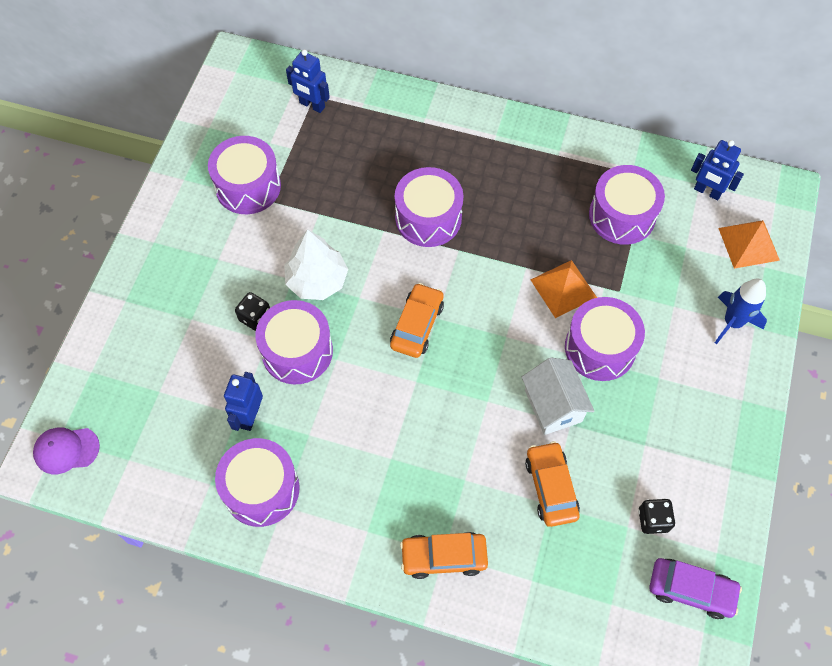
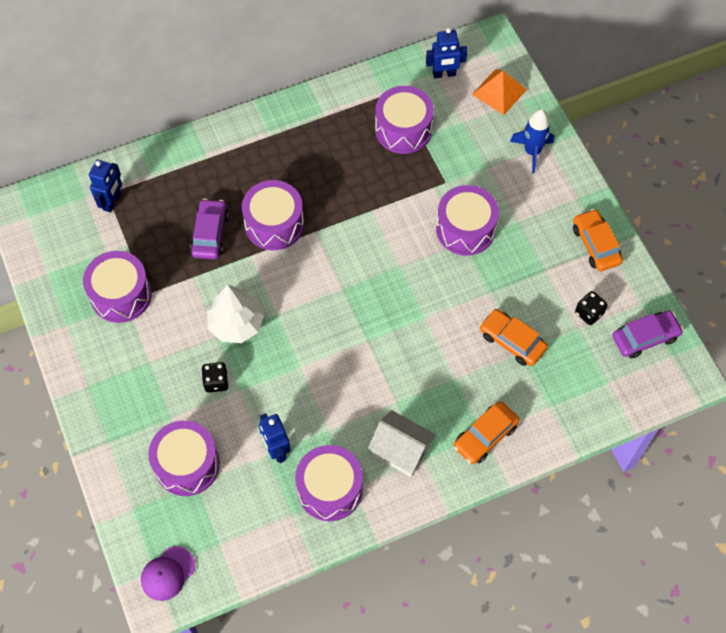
camera: 40 degrees left, 0 degrees up
(297, 351) = (268, 382): purple drum -> purple drum (187, 464)
(312, 105) = (112, 202): blue robot -> blue robot turned 60 degrees counterclockwise
(366, 188) = (210, 234): none -> purple car
(417, 325) = (334, 303): orange car -> orange car (596, 245)
(553, 406) = (469, 289): white house -> white house (401, 451)
(563, 288) = (408, 207): orange pyramid -> none

